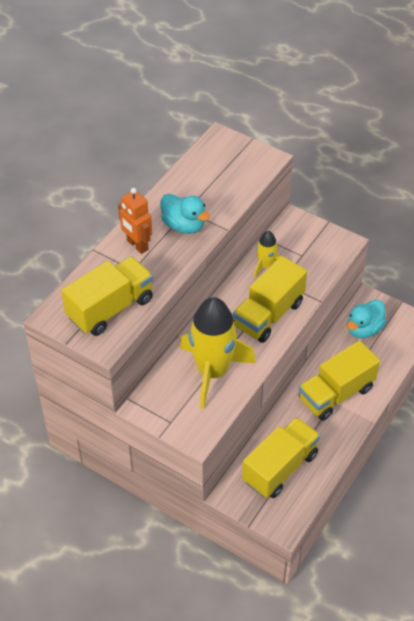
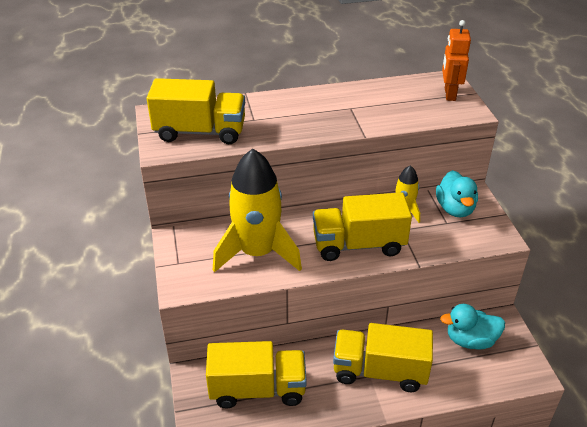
camera: 45 degrees right, 10 degrees down
(137, 245) = (279, 107): orange robot -> orange robot (449, 94)
(184, 225) = (333, 115): turquoise duck -> turquoise duck (455, 209)

